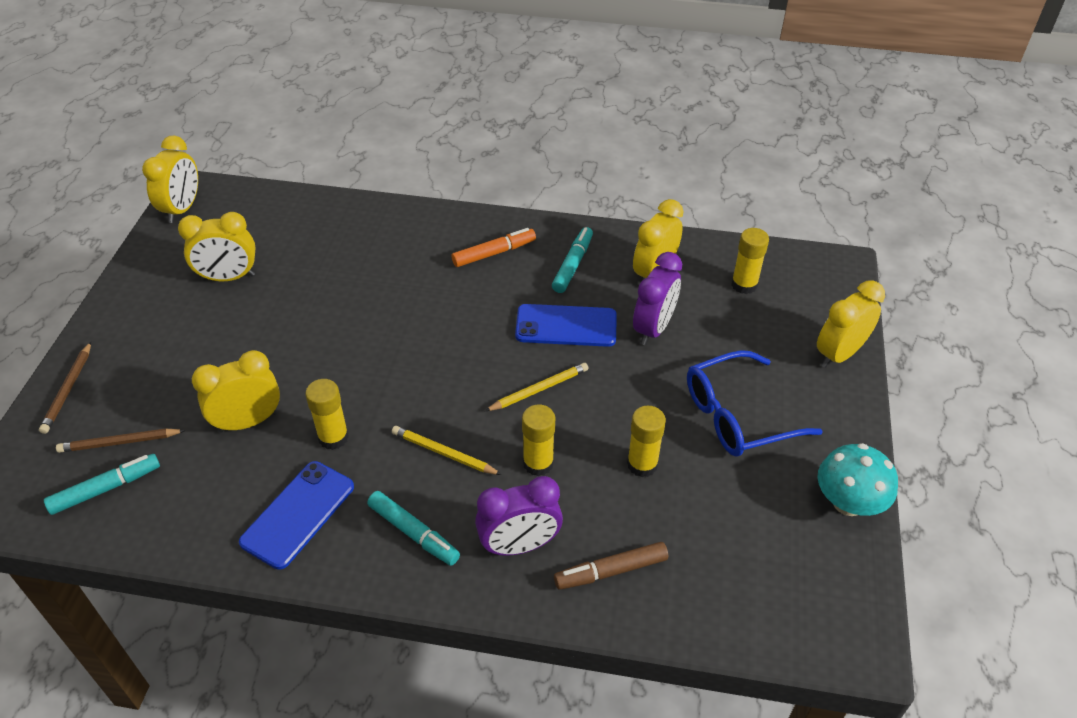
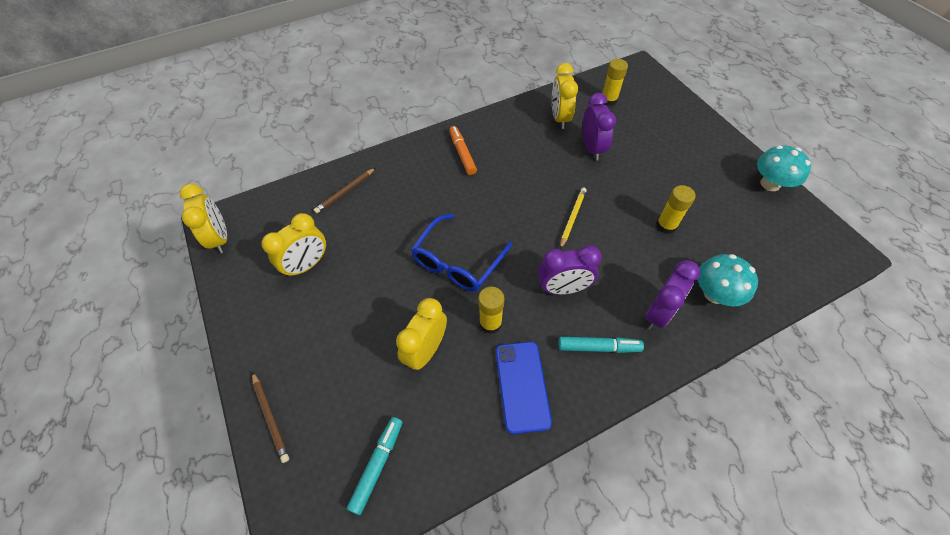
camera: 35 degrees left, 10 degrees up
(119, 442) = (352, 426): brown pencil -> brown pencil (345, 192)
(443, 453) = (563, 289): yellow pencil -> purple clock
(494, 253) = (462, 154): orange marker -> orange marker turned 45 degrees counterclockwise
(538, 463) = (617, 260): yellow glue stick -> none
(566, 326) = (547, 173): blue phone -> none
(572, 265) = (513, 137): turquoise marker -> none
(611, 571) = (714, 294): brown marker -> turquoise mushroom
(737, 416) = (679, 171): blue glasses -> blue glasses (457, 262)
(839, 354) = (687, 112): yellow clock -> none

